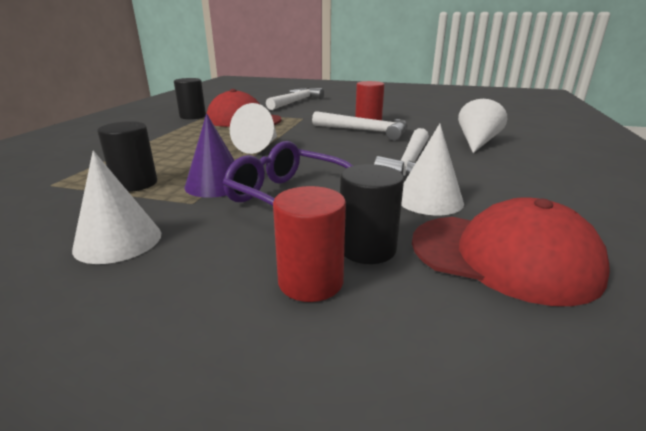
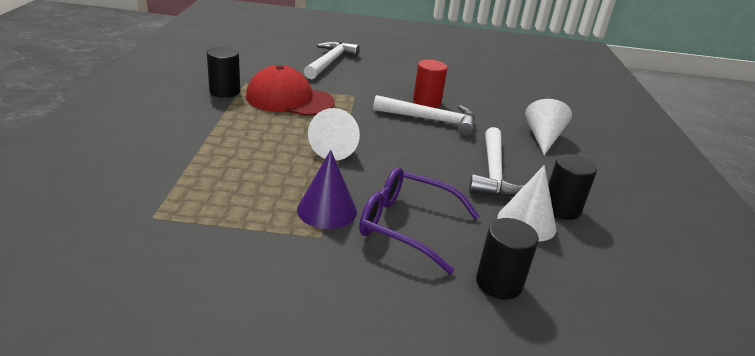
camera: 15 degrees left, 5 degrees up
(118, 241) = (286, 289): white cone -> none
(135, 184) = (244, 212): black cylinder -> black cylinder (561, 209)
(310, 281) = (471, 320): red cylinder -> none
(503, 256) = (599, 284): red cap -> none

